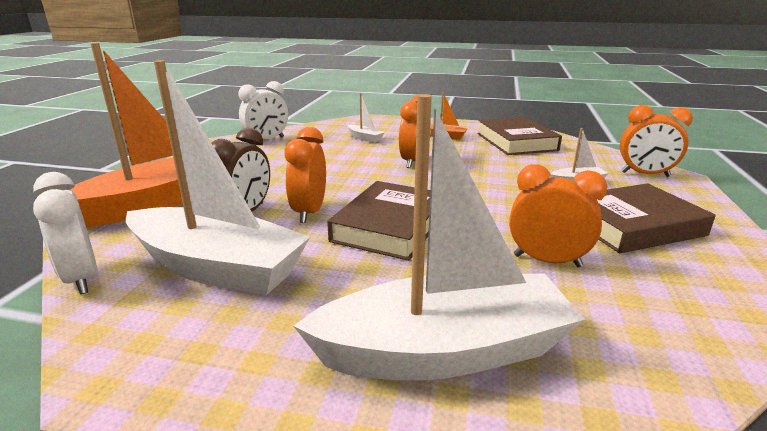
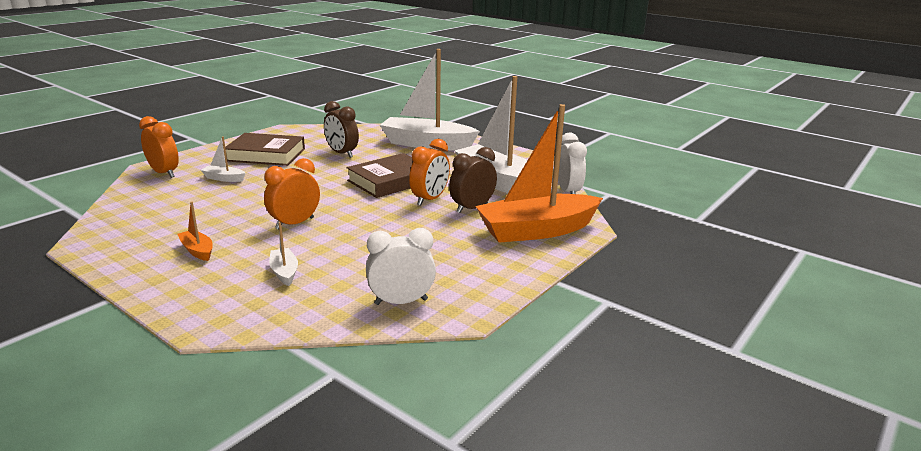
camera: 155 degrees left, 0 degrees up
(516, 142) = (153, 224): brown book -> none
(547, 261) = (342, 153): orange clock -> brown clock

